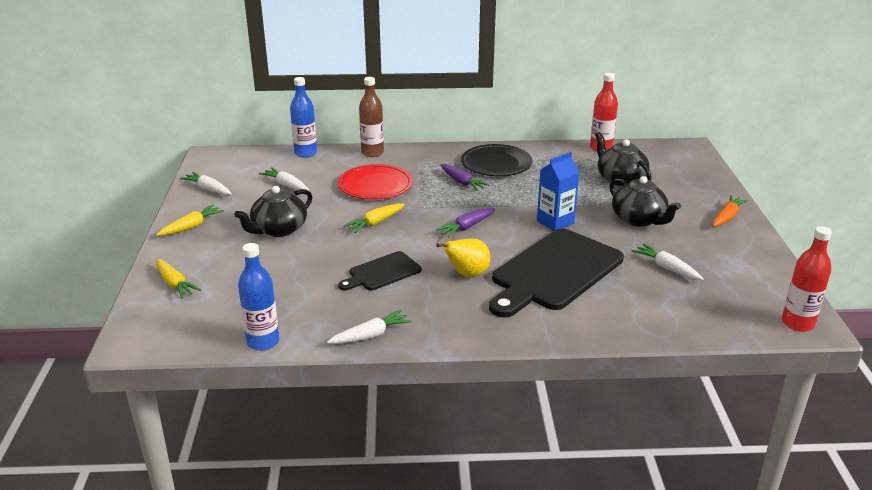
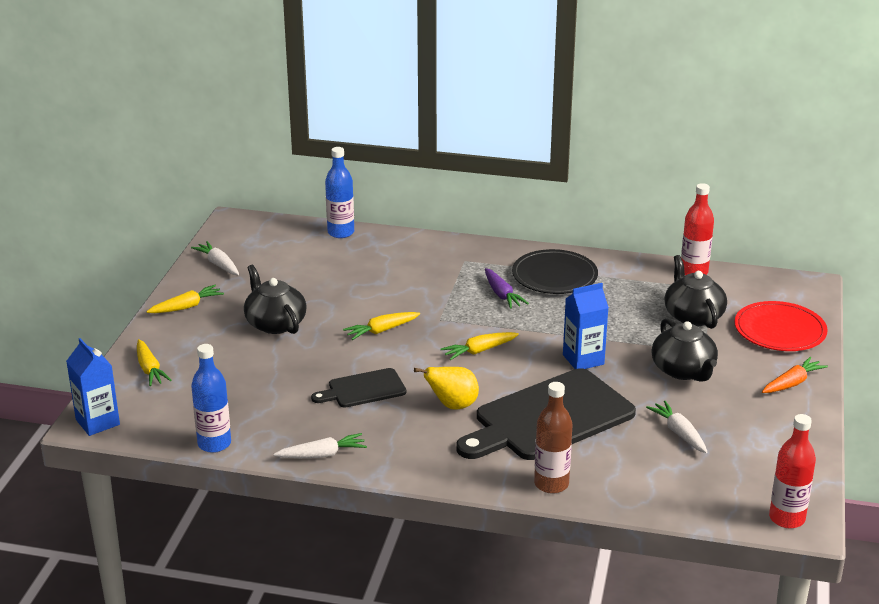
camera: 15 degrees right, 0 degrees up
(138, 340) = (97, 422): none -> blue carton
(278, 229) = (275, 323): black teapot -> black teapot turned 90 degrees clockwise
(286, 185) = (303, 271): white carrot -> none
(372, 153) = (417, 242): brown bottle -> brown bottle (551, 484)
(375, 185) = (401, 285): red plate -> red plate (779, 330)
(466, 227) = (479, 351): purple carrot -> yellow carrot

